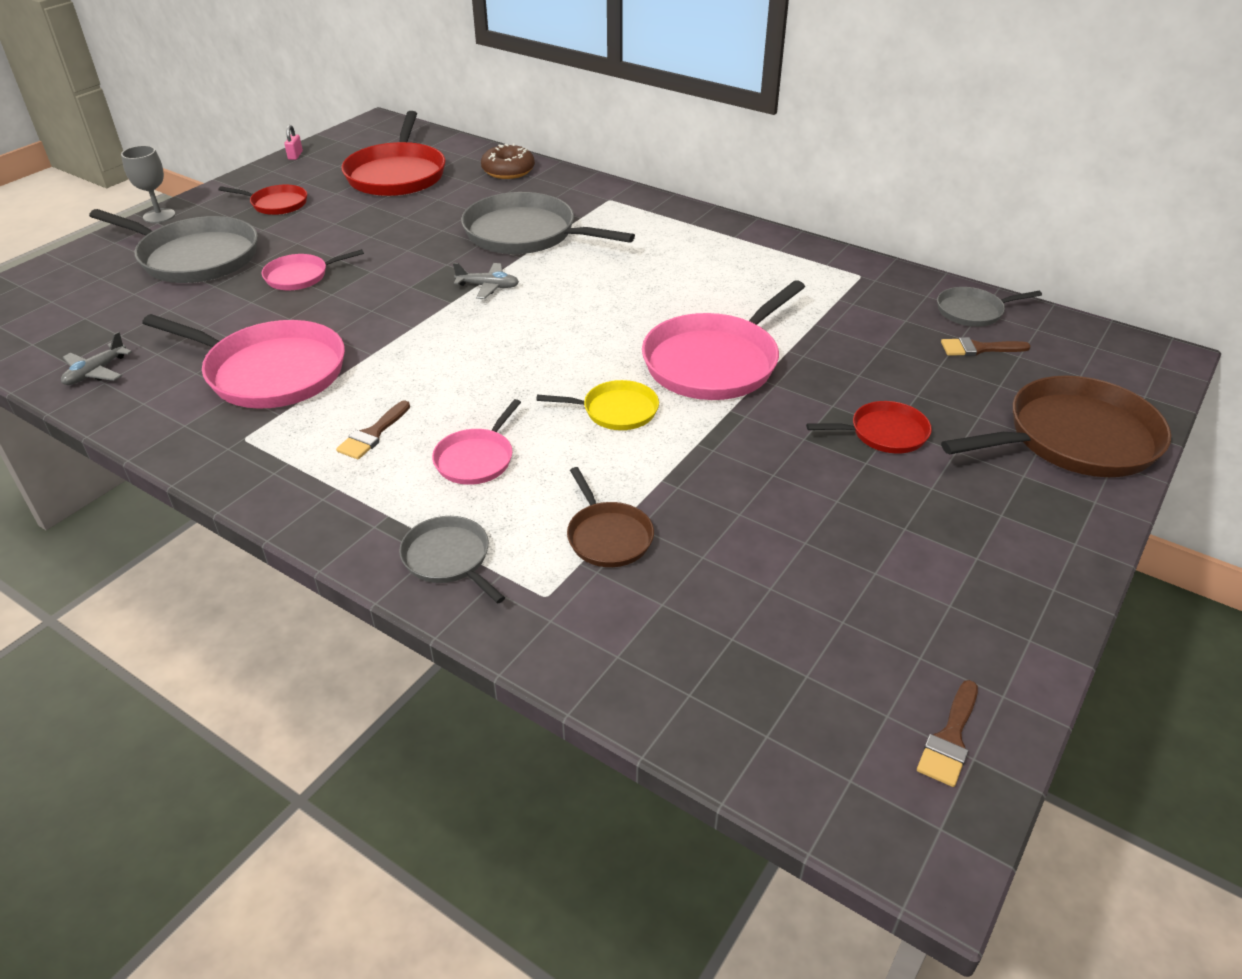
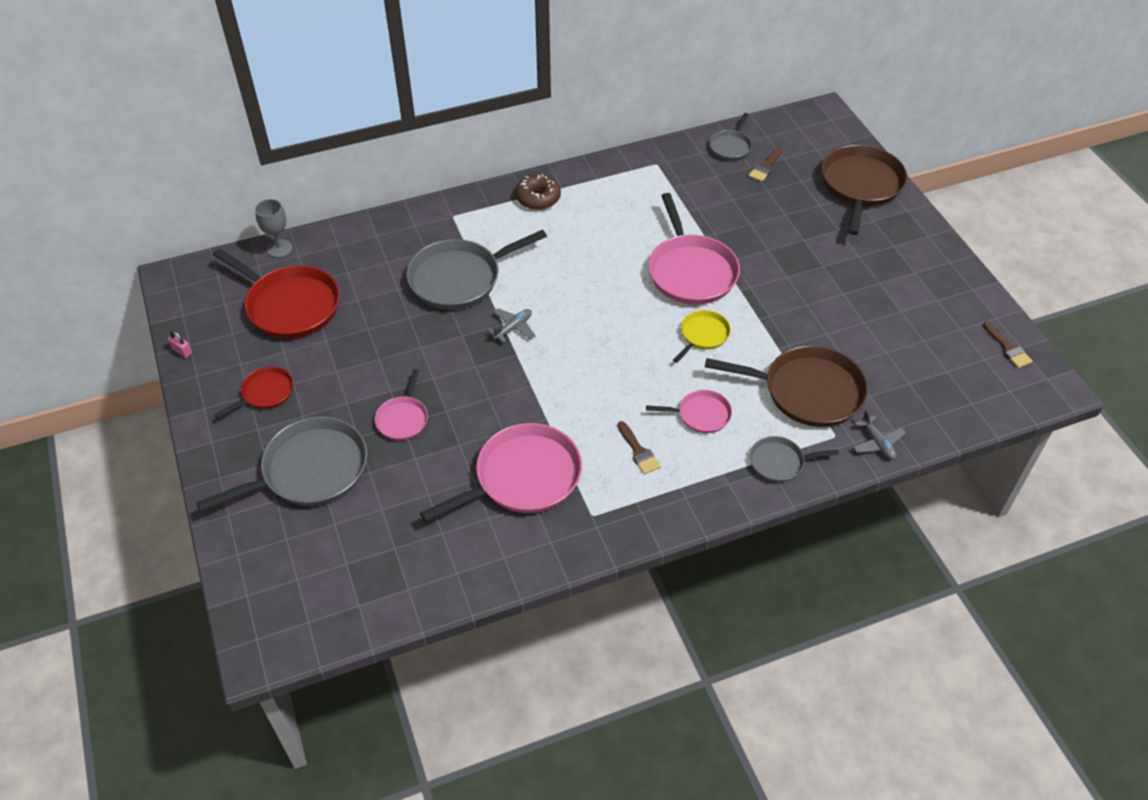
camera: 55 degrees left, 10 degrees up
(96, 372) = (438, 574): grey plane -> grey plane (877, 442)
(159, 216) = (207, 473): grey goblet -> grey goblet (279, 248)
(476, 459) = (701, 414): pink pan -> pink pan turned 60 degrees counterclockwise
(508, 170) = (352, 244): brown donut -> brown donut (538, 198)
(608, 536) = (808, 391): brown pan -> brown pan, size x1.92
(884, 433) = (806, 245): red pan -> none

